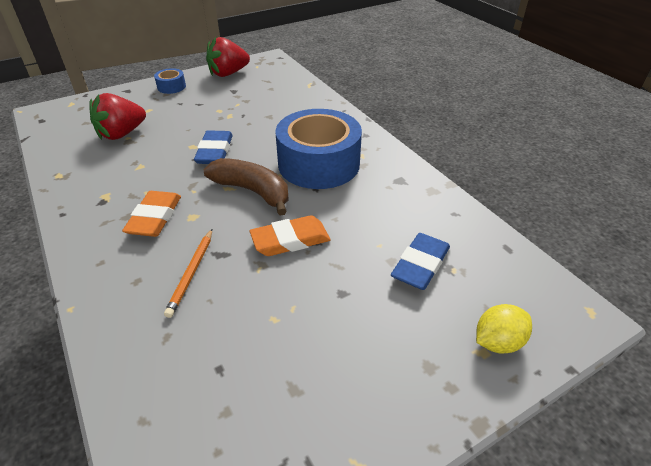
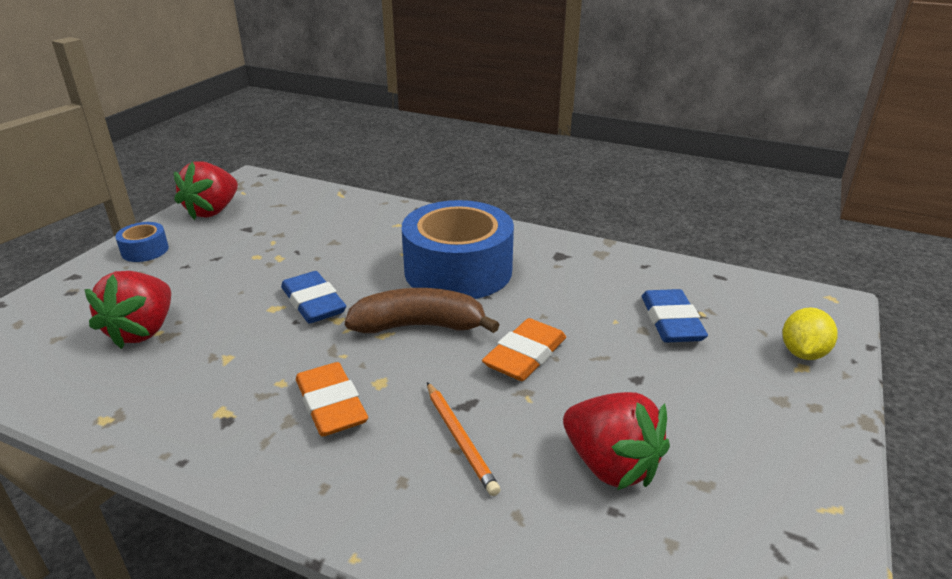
camera: 35 degrees left, 10 degrees down
(252, 340) = (610, 465): none -> red strawberry

